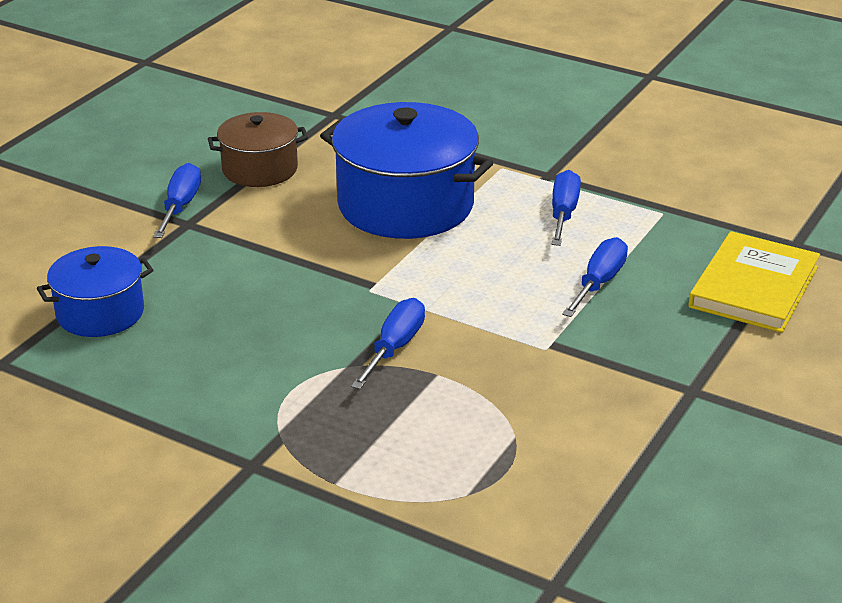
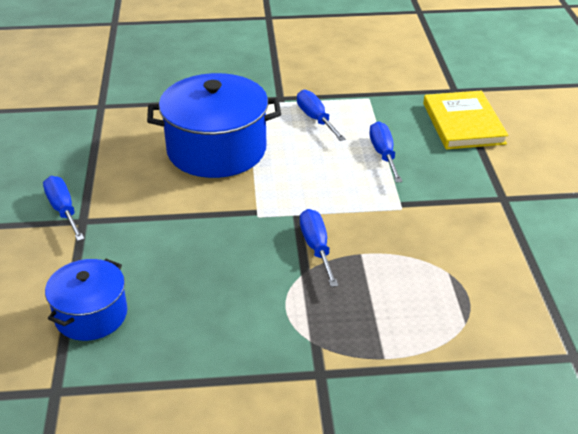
camera: 35 degrees left, 5 degrees up
(260, 169) = (92, 162): brown pot -> none

